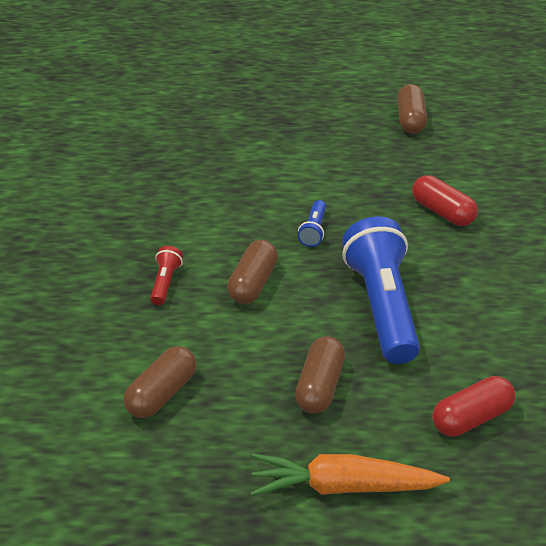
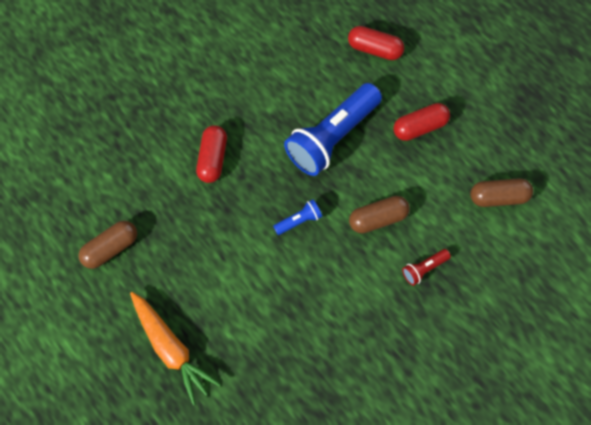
camera: 130 degrees left, 25 degrees up
(320, 386) = (420, 127): brown capsule -> red capsule
(343, 485) = (467, 76): orange carrot -> orange carrot (171, 349)

